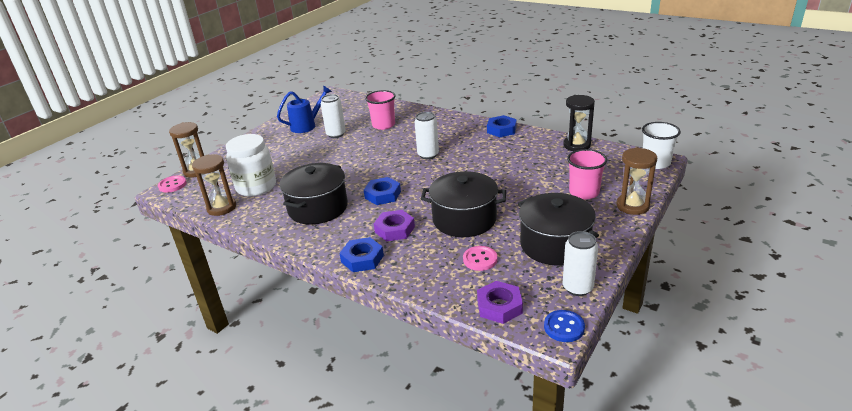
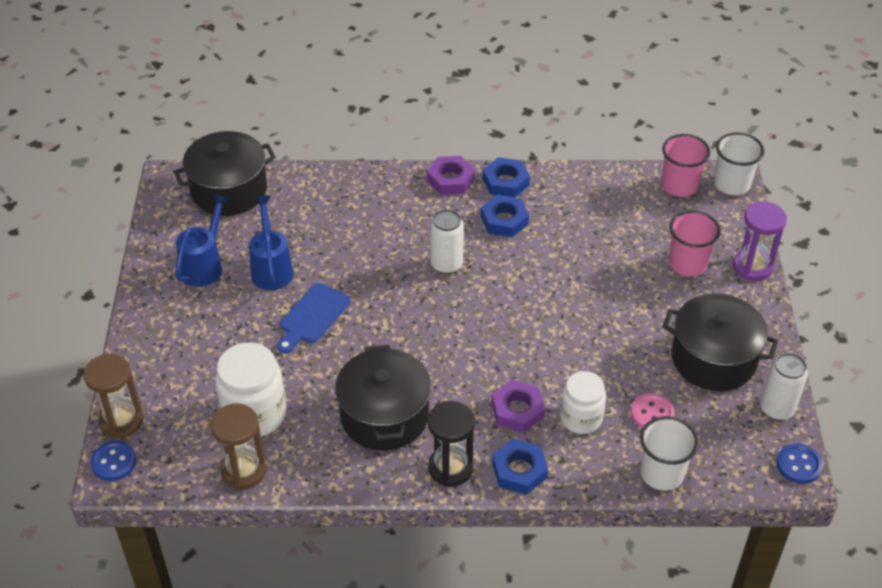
camera: 35 degrees left, 15 degrees up
(172, 185) = (113, 462): pink button -> blue button
(332, 157) = (312, 316): none -> blue cutting board
(336, 134) = (271, 268): white can -> blue watering can
(382, 195) = (450, 359): blue nut -> blue nut (504, 220)
(383, 125) = (328, 225): pink cup -> pink cup (679, 186)
(429, 246) = (581, 418): none -> white jar
(453, 294) = (661, 473): none -> white cup
(464, 219) = (586, 360): black pot -> black pot (229, 190)
(499, 306) = (720, 467): purple nut -> purple nut (451, 179)
(576, 145) = (622, 182): black hourglass -> black hourglass (450, 468)
(632, 206) = (752, 266): brown hourglass -> purple hourglass

